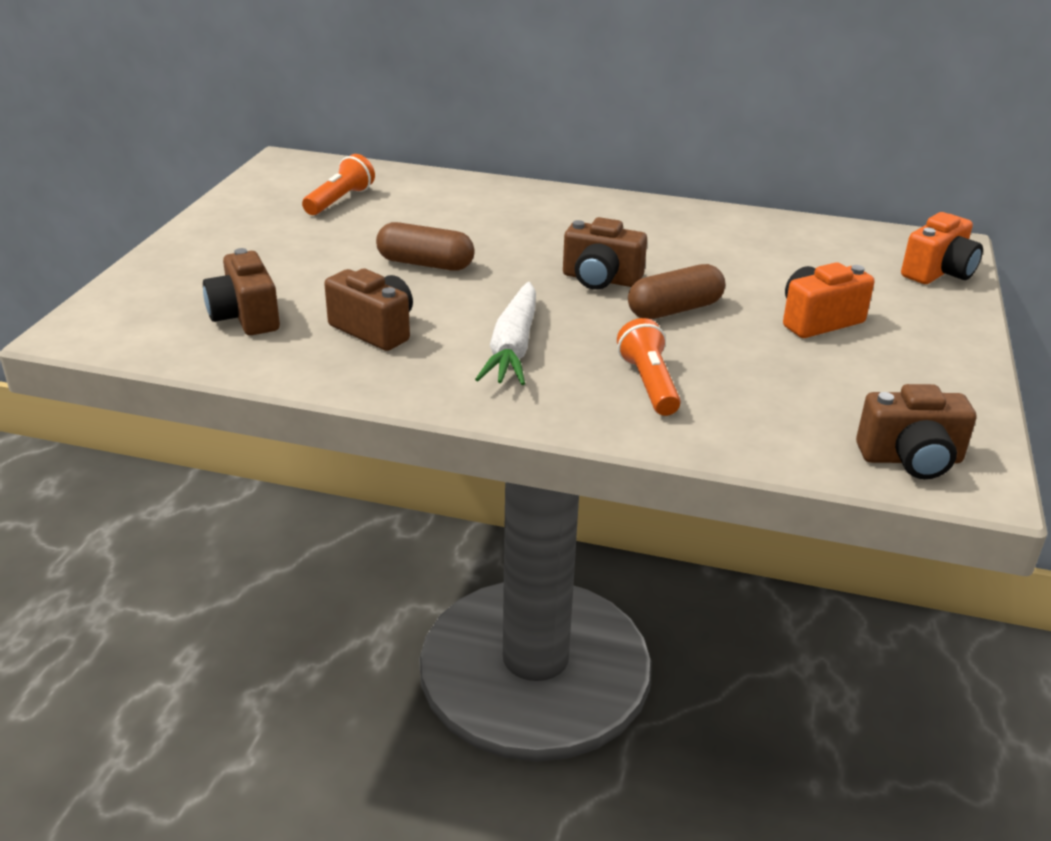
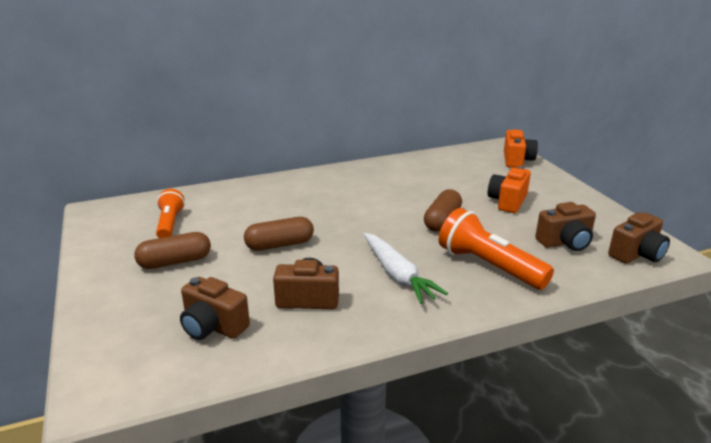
camera: 35 degrees left, 5 degrees down
(293, 241) = (175, 262): none -> brown capsule
(600, 279) = (385, 218): brown camera -> brown camera (565, 242)
(648, 384) = (488, 266): orange flashlight -> orange flashlight, size x1.58

